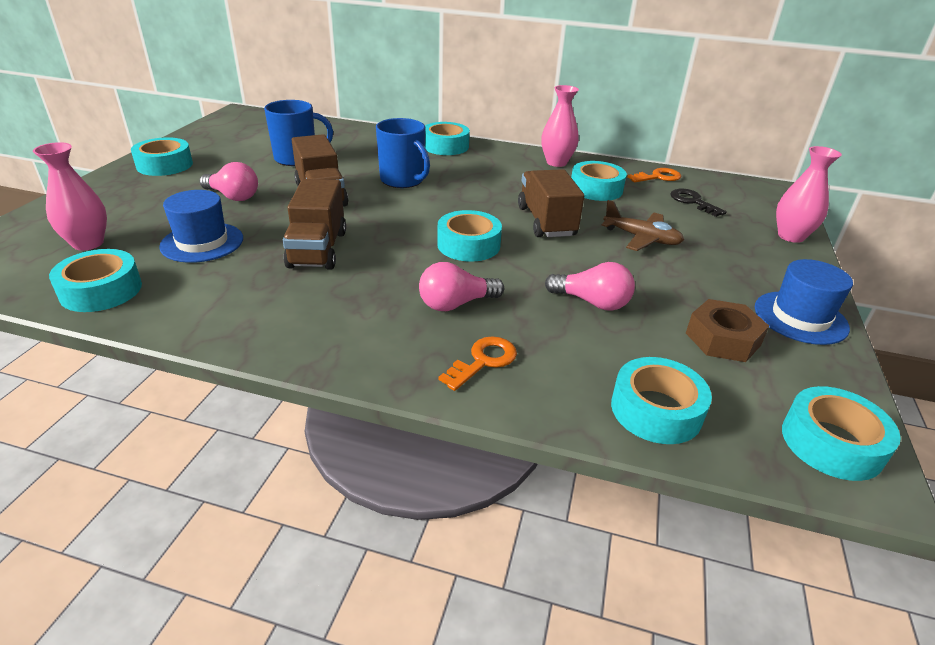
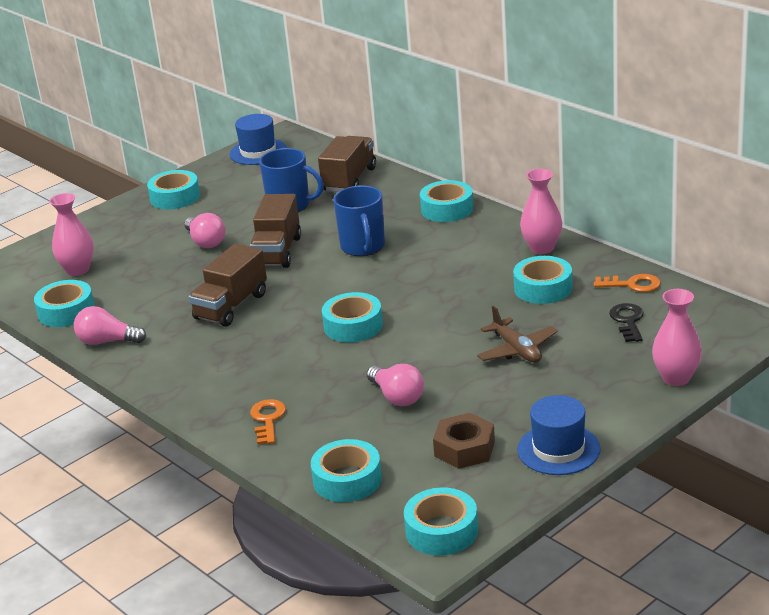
camera: 35 degrees right, 5 degrees down
(202, 242) = (153, 284): blue hat -> blue hat (258, 152)
(455, 304) = (291, 374): pink light bulb -> pink light bulb (107, 341)
(483, 361) = (268, 419): orange key -> orange key turned 75 degrees counterclockwise
(546, 221) = (447, 316): brown truck -> brown truck (349, 180)

